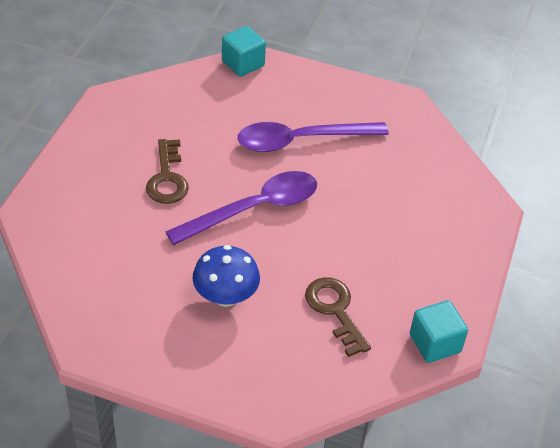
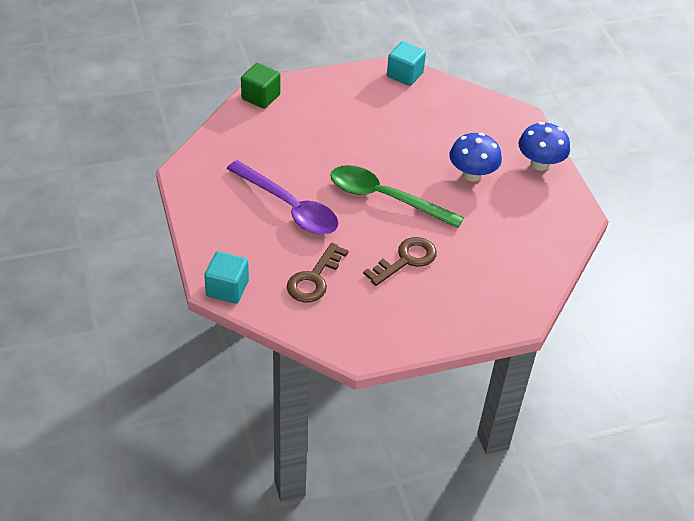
camera: 125 degrees left, 0 degrees up
(188, 368) = (540, 163): none -> blue mushroom
(254, 209) = (385, 198): purple spoon -> green spoon
(335, 310) = (427, 123): brown key -> brown key (314, 278)
(478, 199) = (261, 97): none -> green cube

